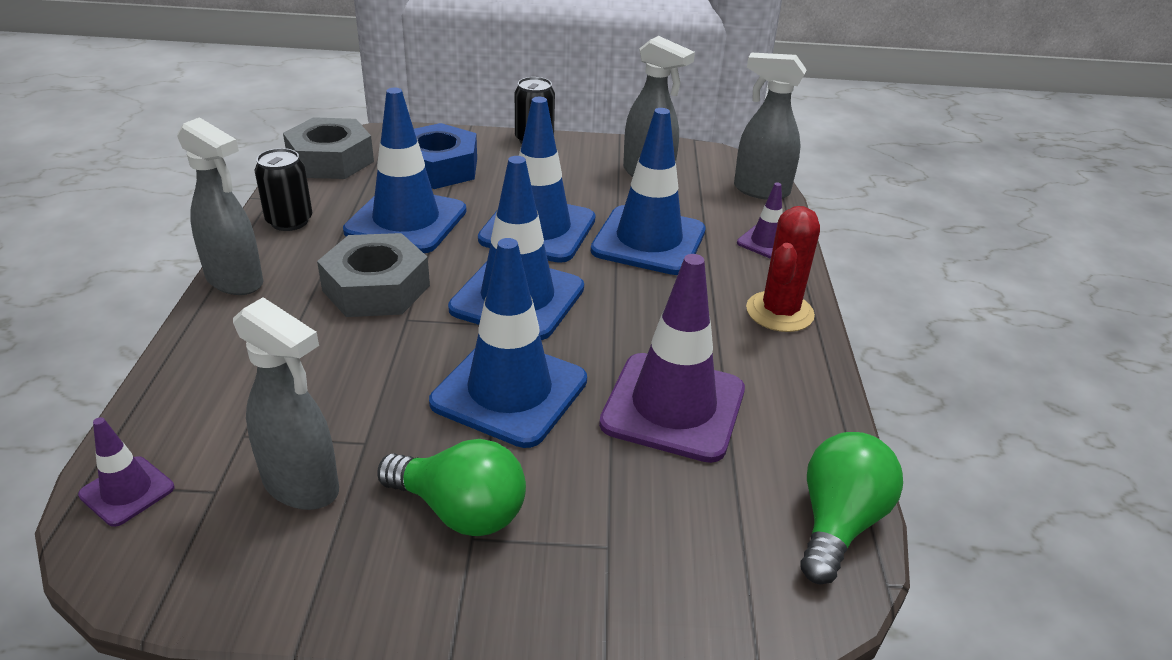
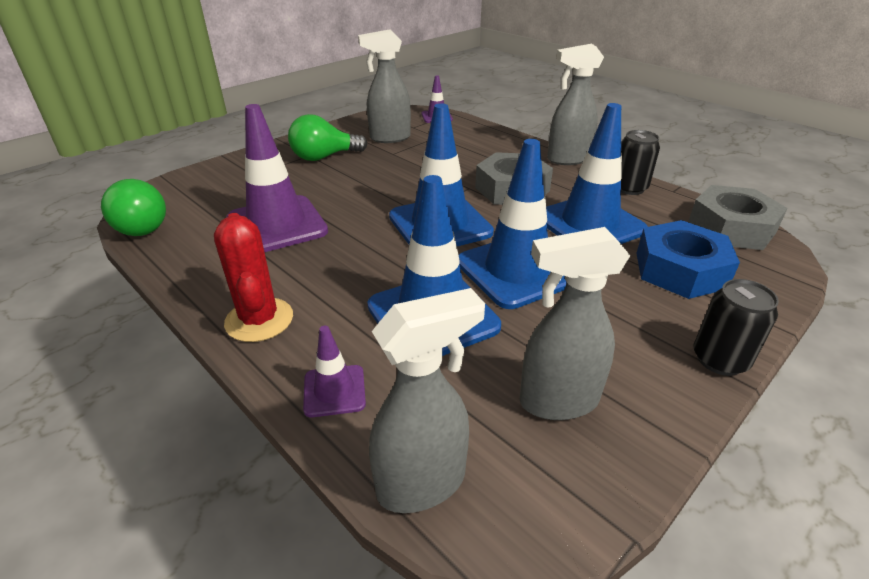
camera: 135 degrees right, 0 degrees up
(509, 391) = (367, 190): blue traffic cone -> none

